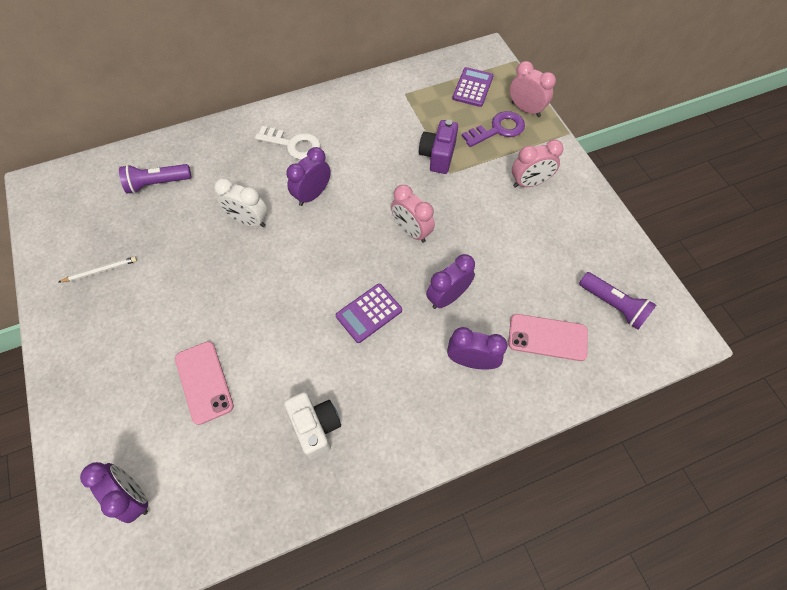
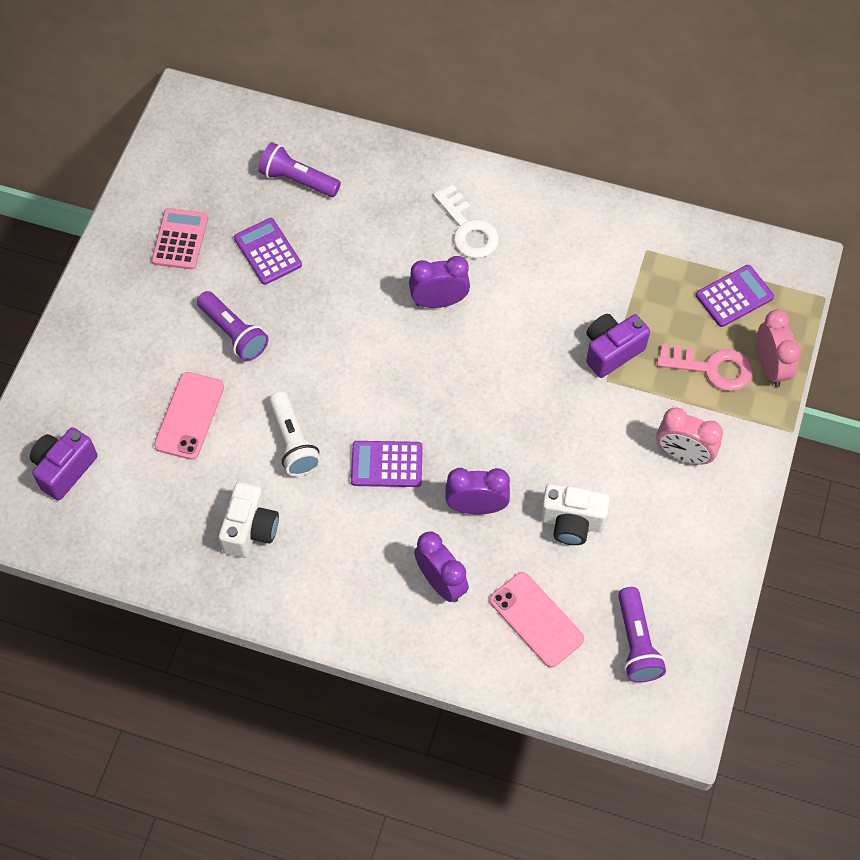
camera: 40 degrees right, 0 degrees up
(101, 271) = (180, 239): white pencil -> pink calculator
(134, 495) = (64, 469): purple clock -> purple camera
(172, 238) = (268, 252): none -> purple calculator
(191, 304) = (234, 333): none -> purple flashlight
(249, 221) = (353, 285): white clock -> none
(294, 345) = (293, 442): none -> white flashlight
(411, 231) = (504, 414): pink clock -> none
(498, 129) = (712, 368): purple key -> pink key
(510, 264) = (572, 522): none -> white camera

